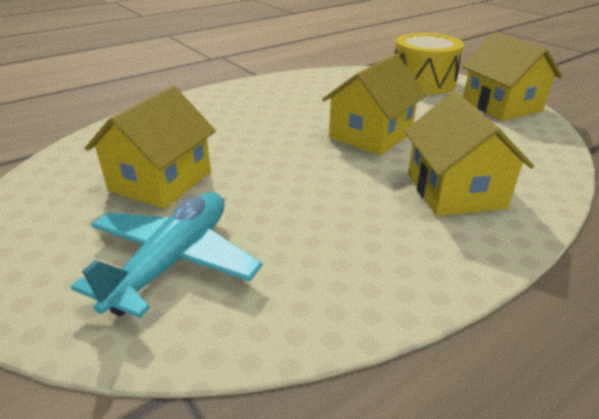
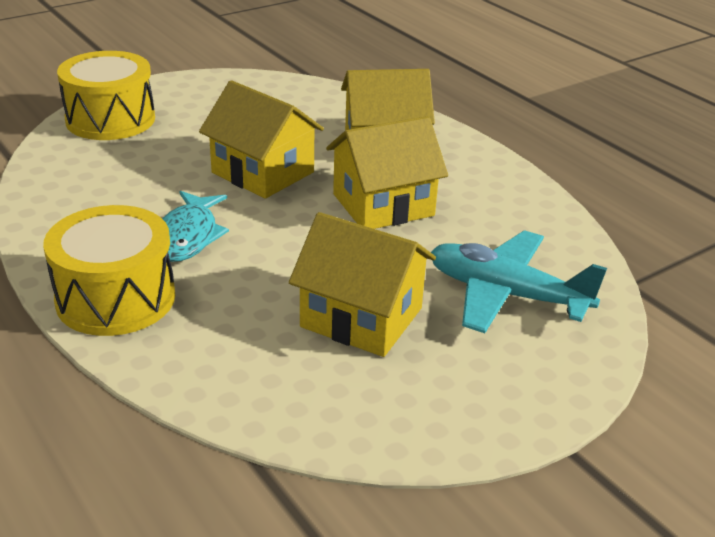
camera: 90 degrees left, 0 degrees up
(204, 103) = (116, 298): none -> yellow drum
(272, 116) = (188, 236): none -> turquoise fish
(501, 106) = (205, 89): yellow house -> yellow house (383, 205)

